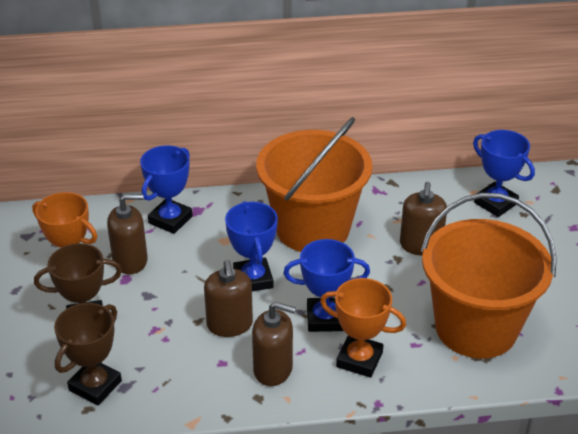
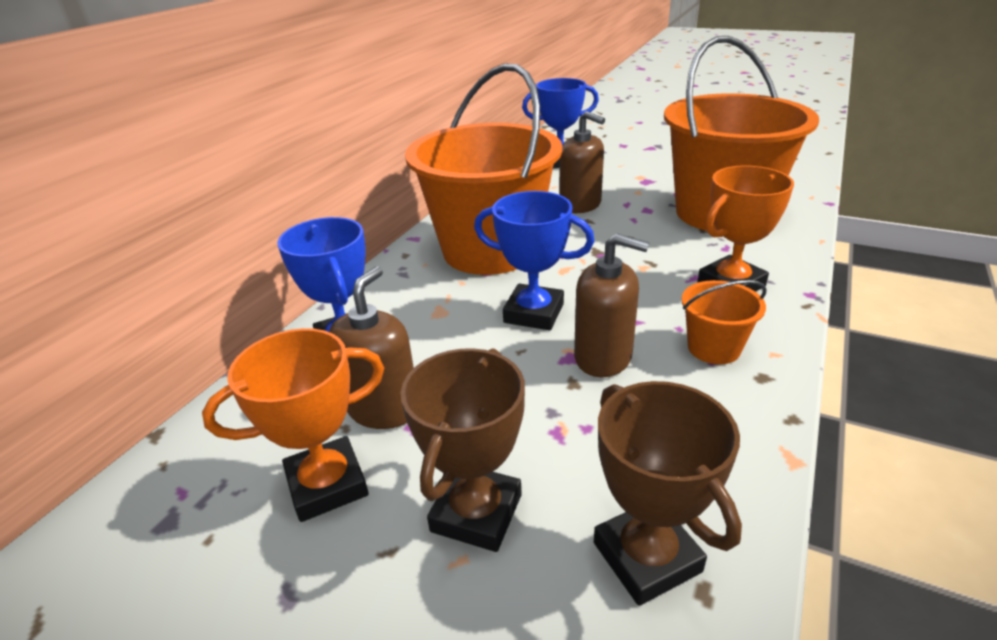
camera: 55 degrees left, 5 degrees down
(273, 369) = (713, 348): brown soap dispenser -> orange bucket
(325, 318) = (646, 285): blue trophy -> none

